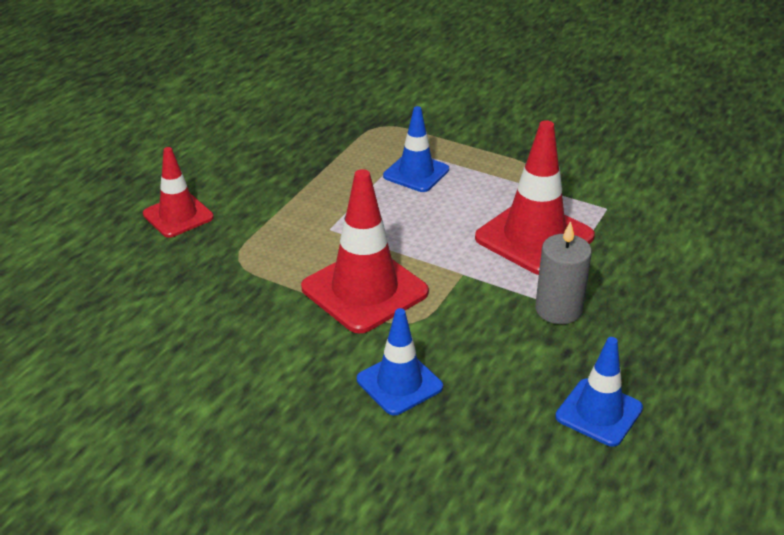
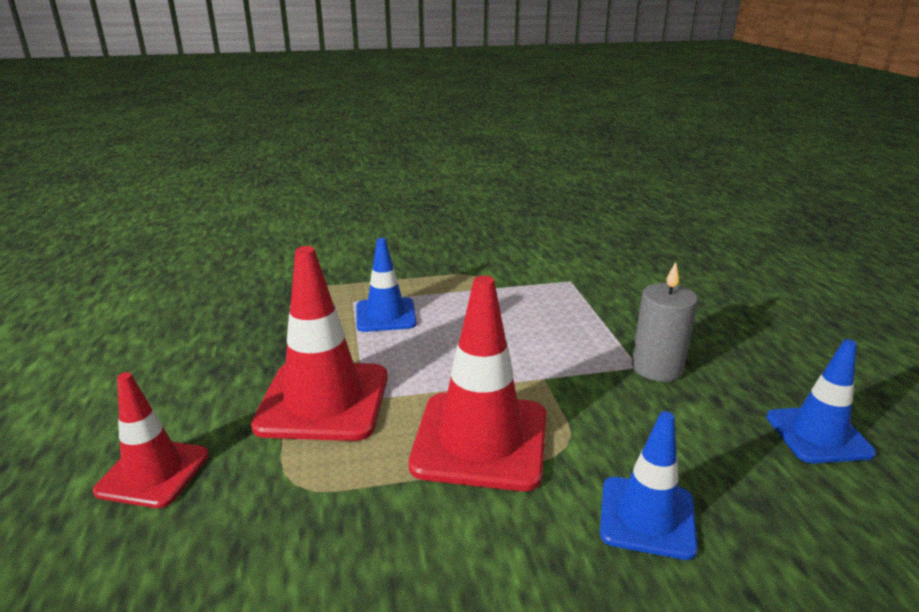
camera: 40 degrees left, 10 degrees down
(534, 237) = (554, 322): red traffic cone -> red traffic cone (323, 401)

